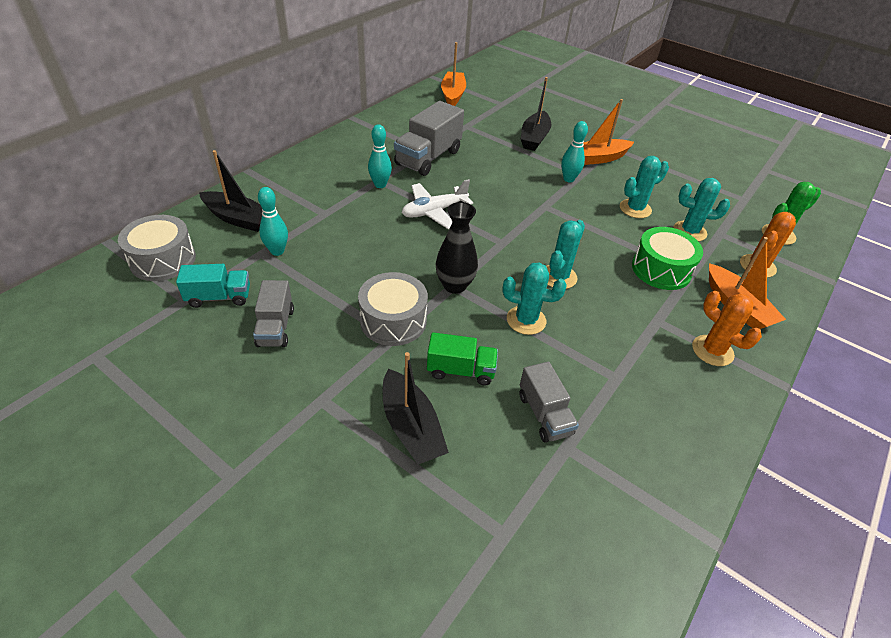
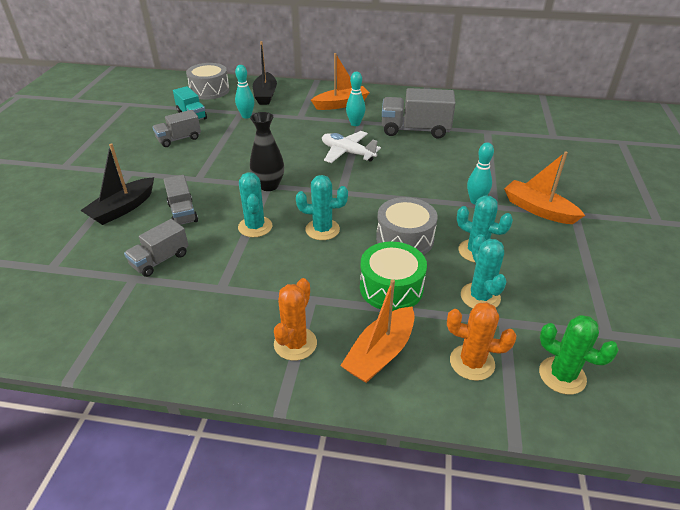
camera: 65 degrees right, 5 degrees down
(393, 320) = (213, 173): grey drum -> grey drum (404, 239)
(453, 95) = (527, 112): orange boat -> orange boat (341, 104)
(461, 370) = (183, 213): green truck -> grey truck
(534, 138) = (520, 166): black boat -> none

